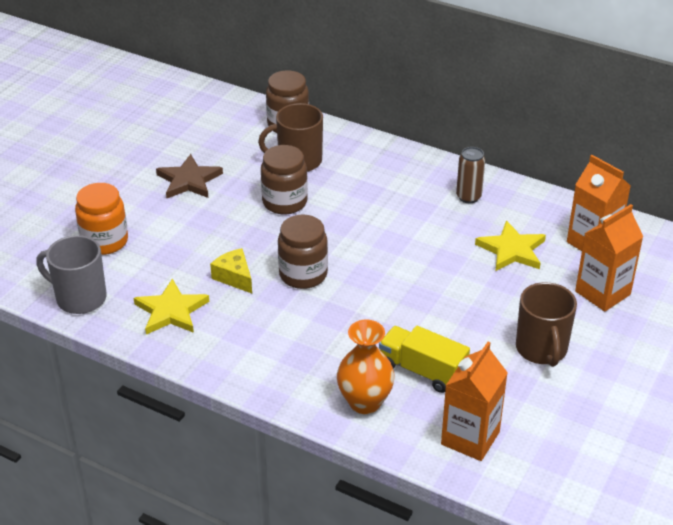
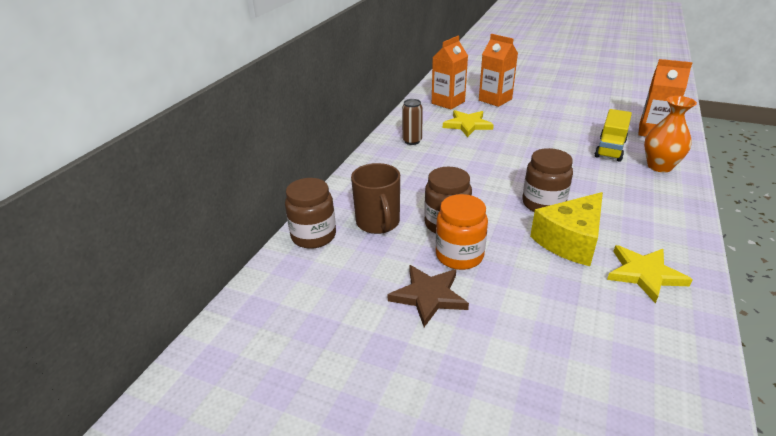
camera: 95 degrees left, 5 degrees down
(80, 298) = (681, 352): grey mug -> none
(105, 241) = (571, 351): orange jar -> orange jar (459, 255)
(234, 277) = (570, 241): yellow cheese -> yellow cheese, size x1.76
(541, 349) = (558, 114): brown mug -> none

